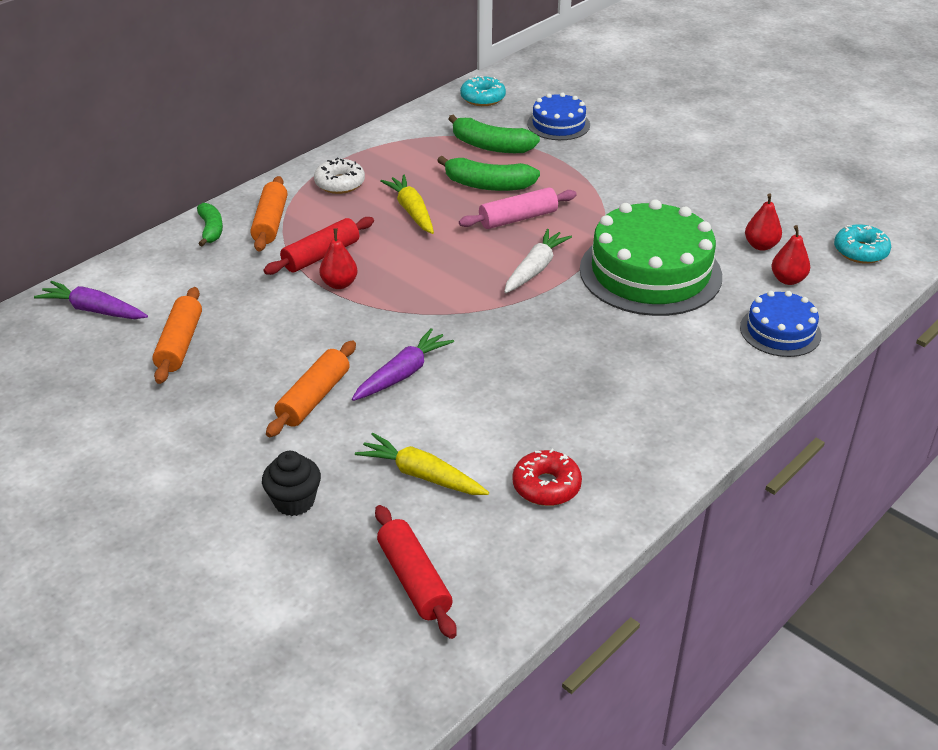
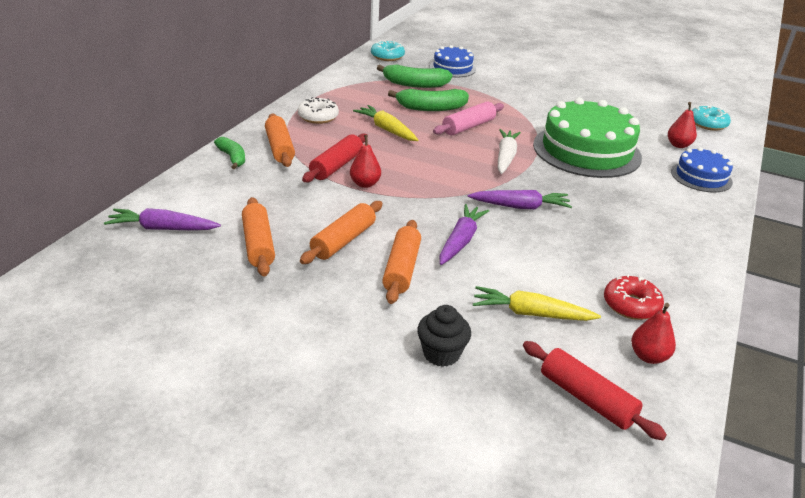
camera: 20 degrees left, 5 degrees down
(272, 353) = (343, 241): none -> orange rolling pin
(504, 340) = (520, 207): none -> purple carrot
(760, 245) = (644, 127): red pear -> red pear (648, 356)

